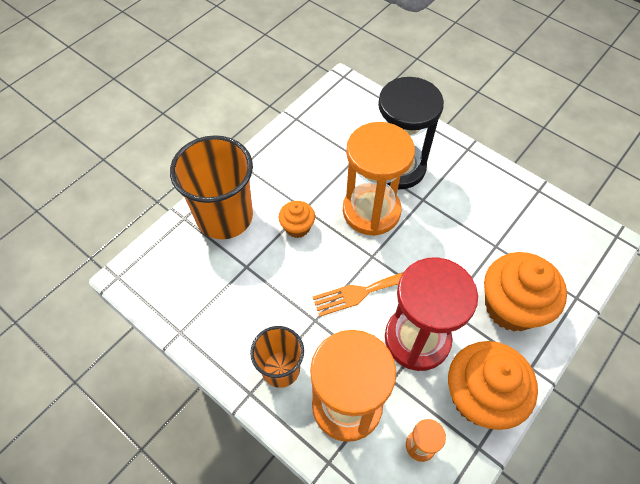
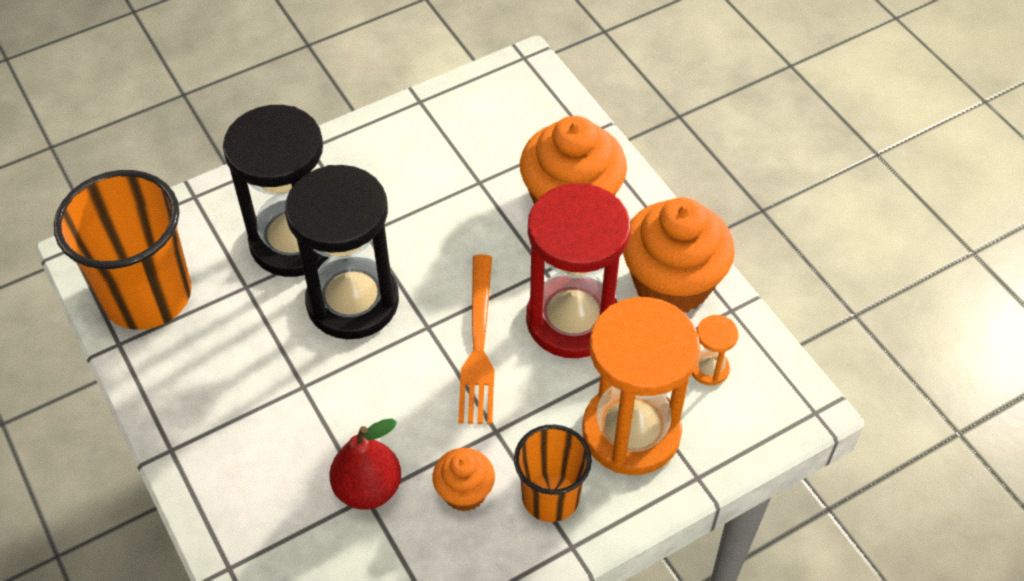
camera: 70 degrees left, 5 degrees down
(224, 216) = (259, 504): orange cup -> orange cup (147, 295)
(252, 265) = (368, 488): none -> red pear
(297, 227) = (332, 406): orange cupcake -> orange cupcake (464, 492)
(371, 211) = (352, 301): orange hourglass -> black hourglass

